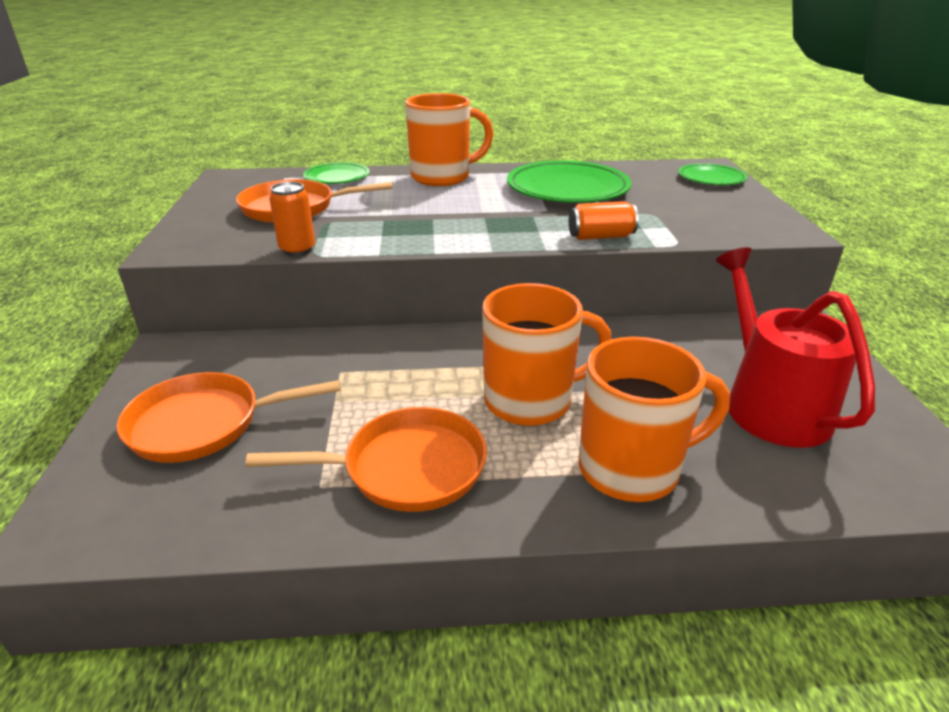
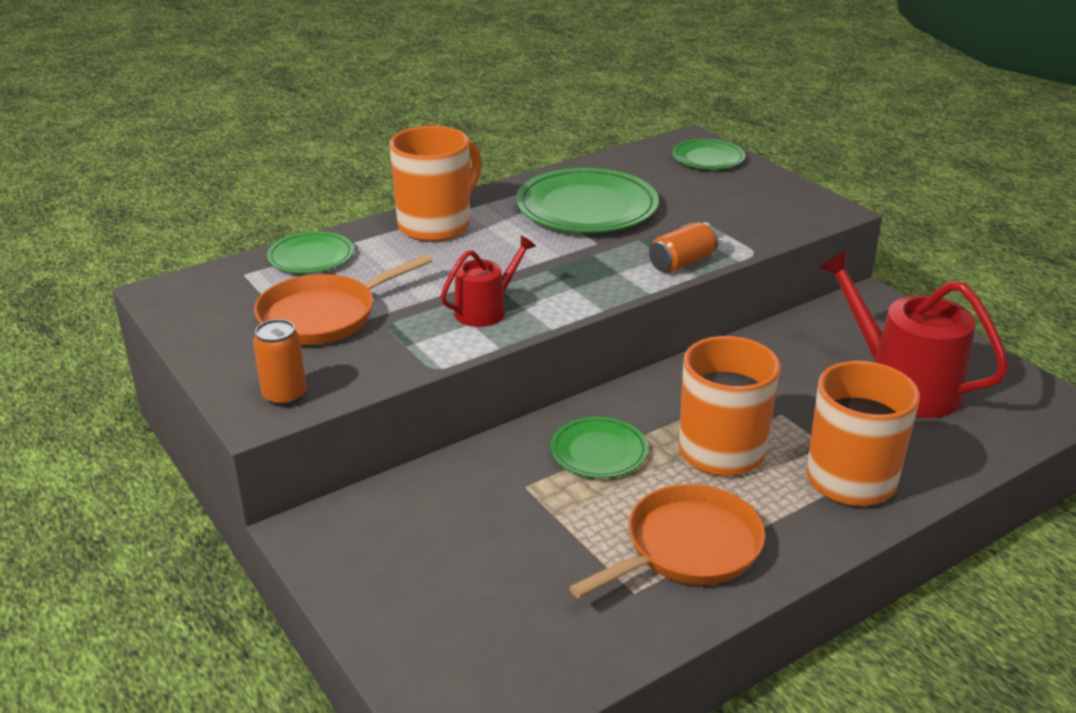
camera: 30 degrees left, 0 degrees up
(203, 424) = (458, 586): orange pan -> none
(297, 249) = (406, 368): orange can -> orange can (284, 396)
(403, 230) = (485, 310): none -> red watering can
(425, 366) = (598, 451): none -> green plate

